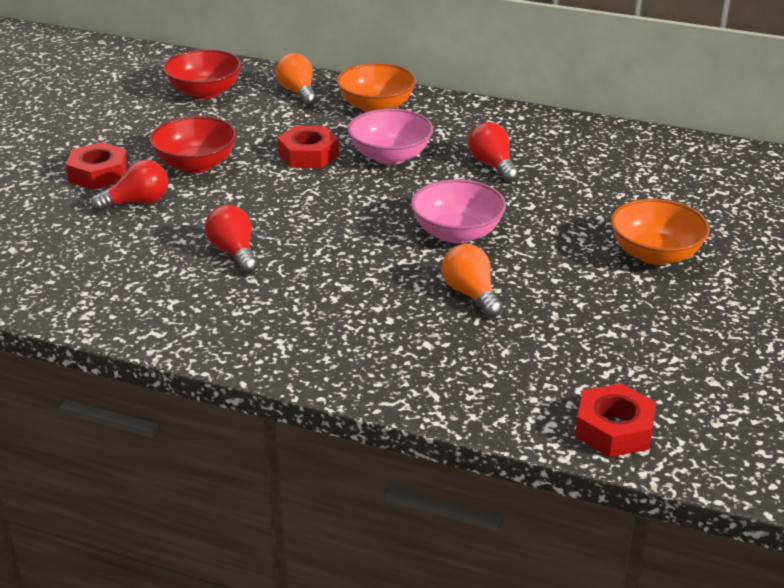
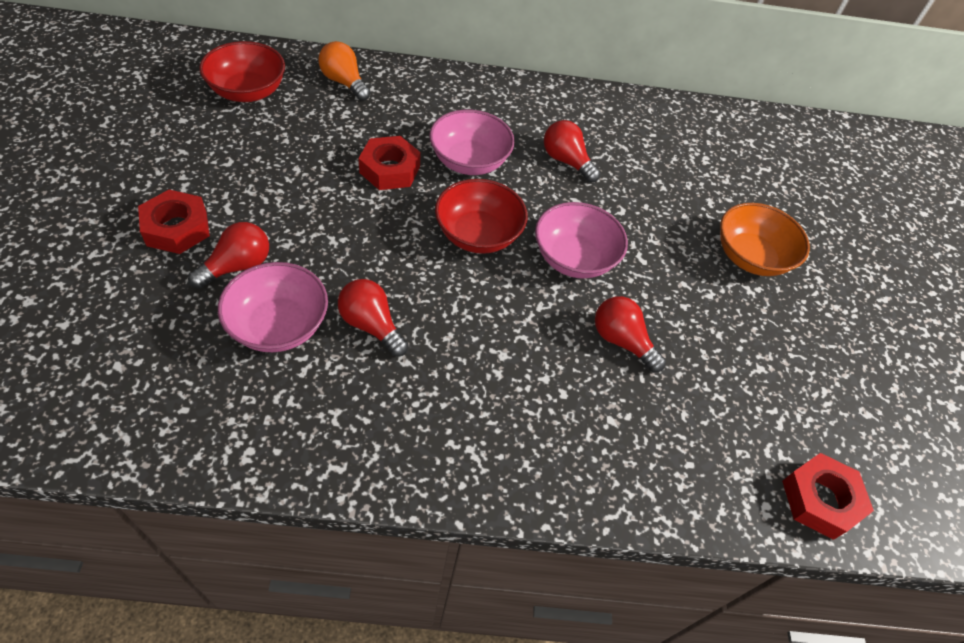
camera: 25 degrees left, 20 degrees up
(153, 242) = (279, 326): none -> pink bowl
(196, 164) = (280, 199): red bowl -> red bowl (478, 235)
(376, 107) = (428, 95): orange bowl -> none
(471, 294) = (622, 341): orange light bulb -> red light bulb

